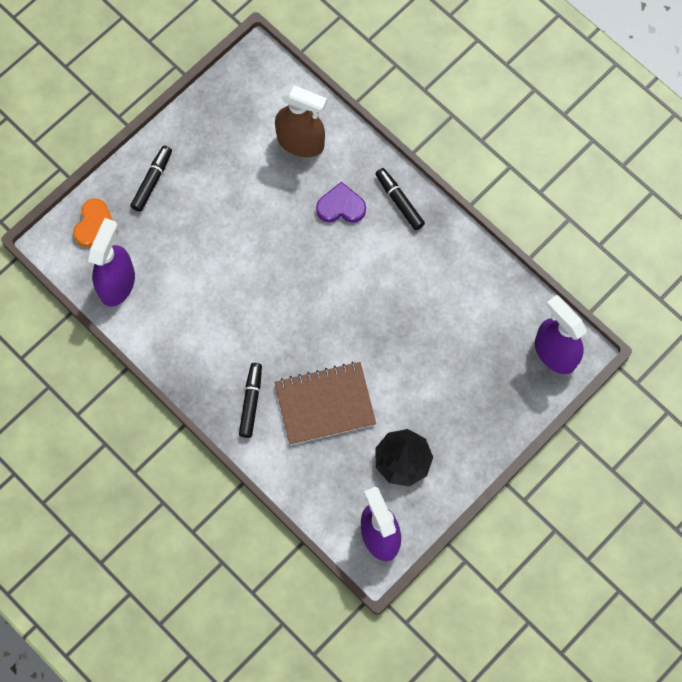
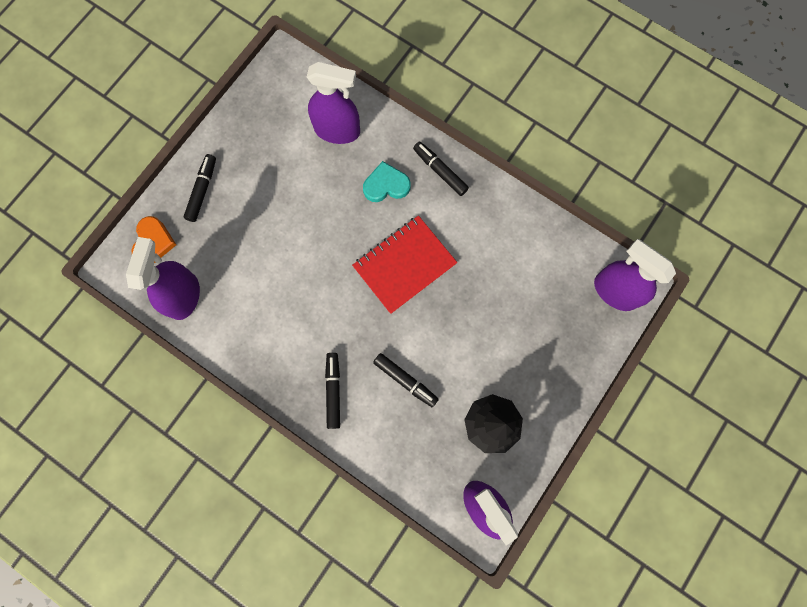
camera: 10 degrees left, 5 degrees up
(301, 142) = (337, 130): brown spray bottle -> purple spray bottle
(325, 404) = (405, 380): brown notebook -> black marker
(341, 206) = (386, 185): purple heart -> turquoise heart
(345, 291) = (404, 265): none -> red notebook

